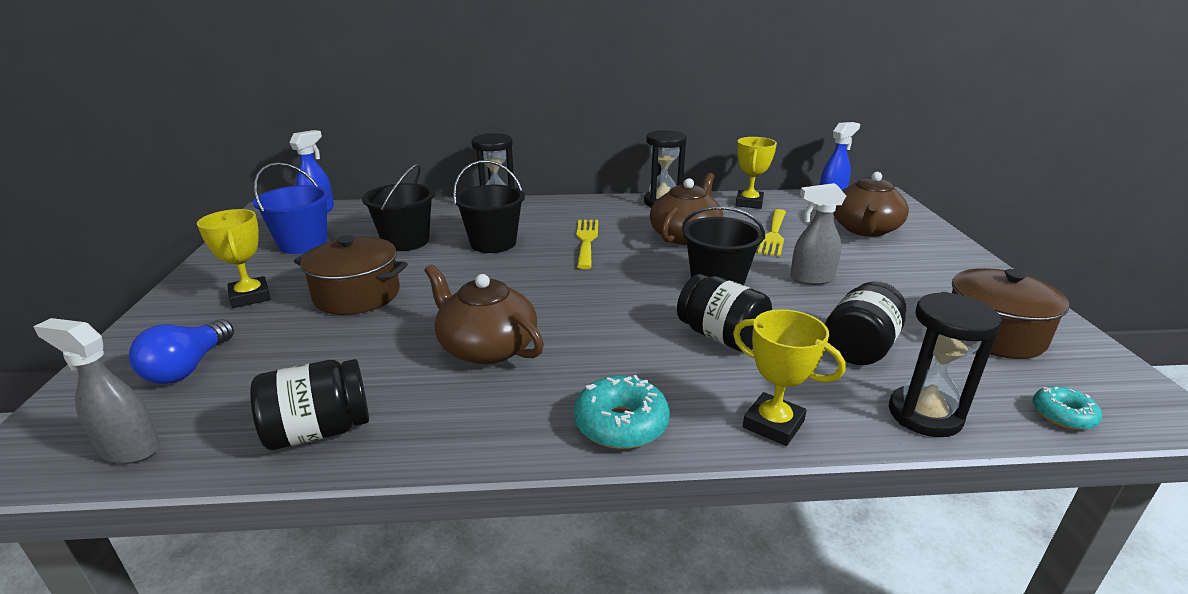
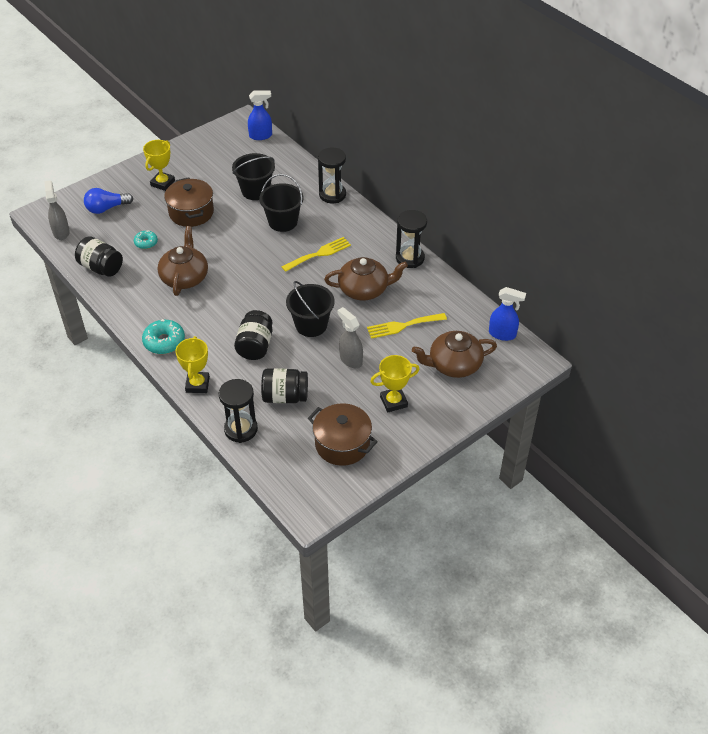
camera: 55 degrees right, 20 degrees up
(303, 244) = (221, 160): blue bucket -> none
(749, 203) = (449, 297): yellow trophy -> yellow trophy (393, 402)
(1062, 415) = (276, 475): turquoise donut -> turquoise donut (146, 243)

